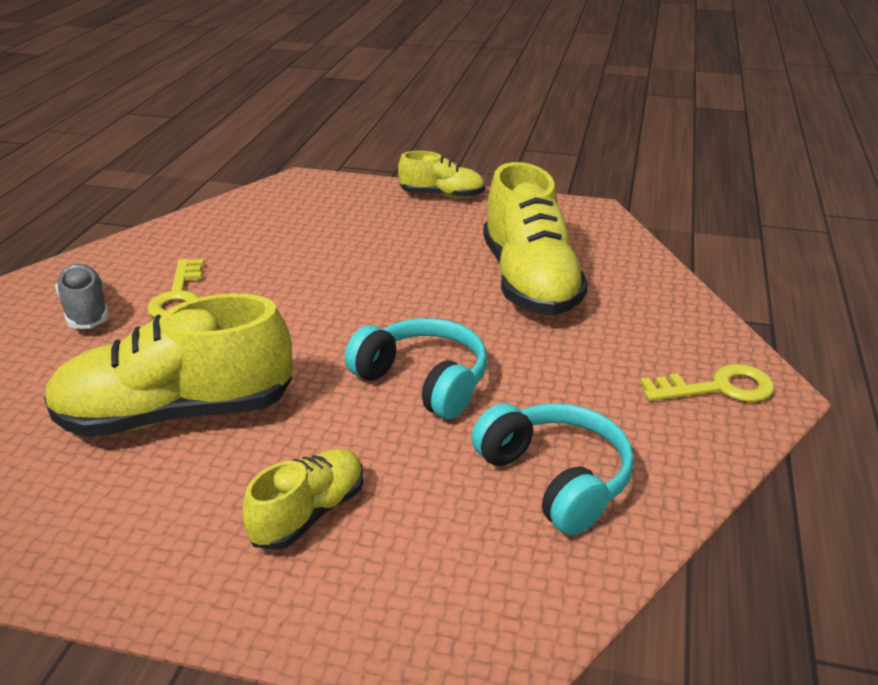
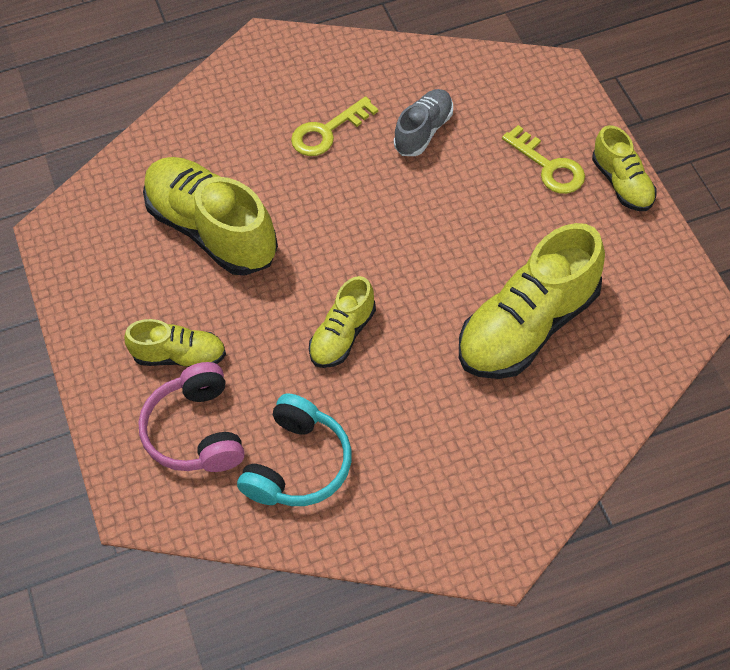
camera: 60 degrees right, 25 degrees up
(86, 311) = (271, 98): grey shoe -> grey shoe (424, 131)
(423, 381) = (343, 335): turquoise headphones -> yellow shoe
(431, 546) = (196, 431): none -> pink headphones
(718, 388) = (475, 520): yellow key -> yellow key (548, 166)

